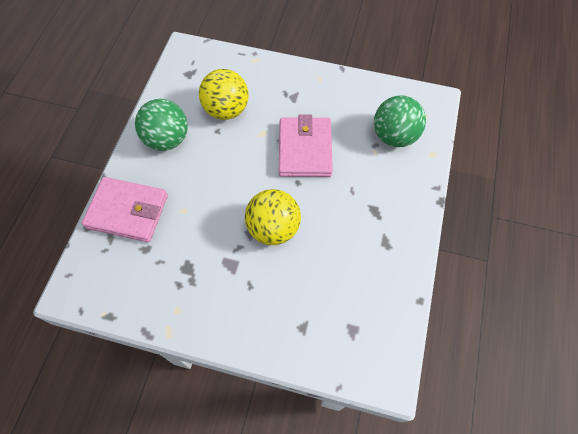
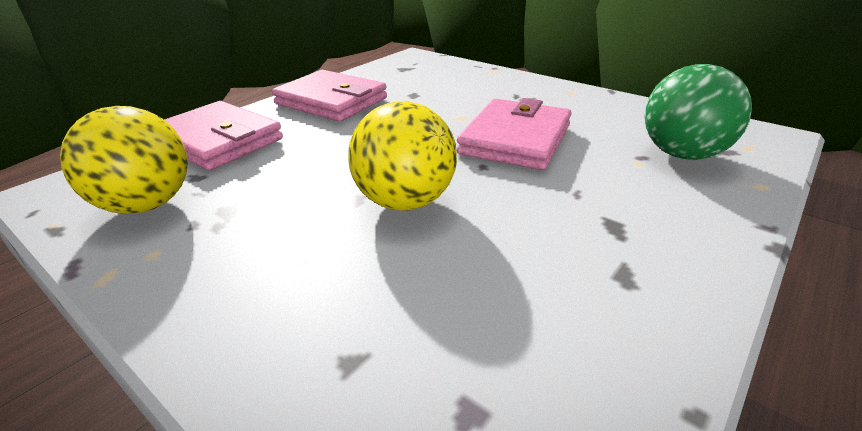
camera: 25 degrees right, 30 degrees down
(167, 139) = (331, 101): green ball -> pink wallet
(226, 110) = (426, 94): yellow ball -> yellow ball (146, 205)

